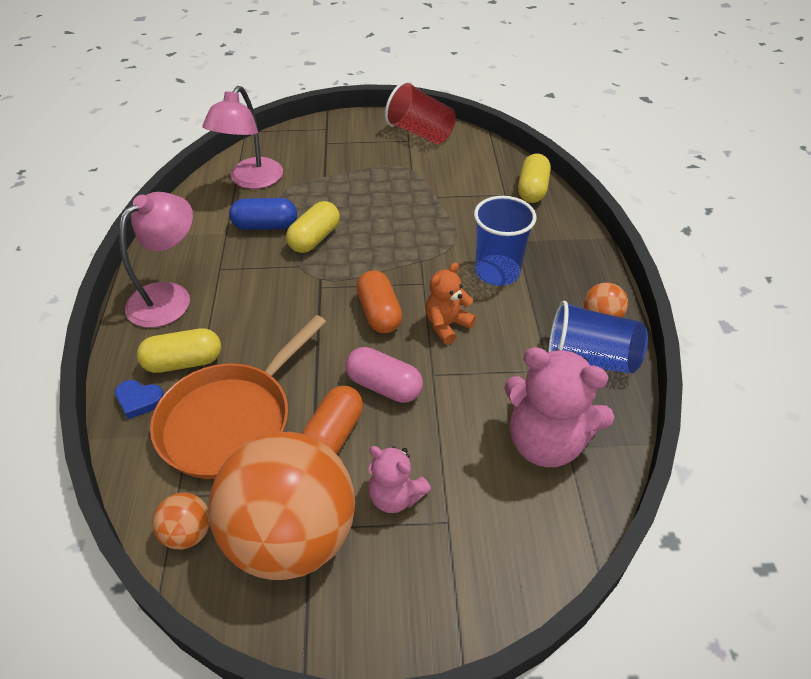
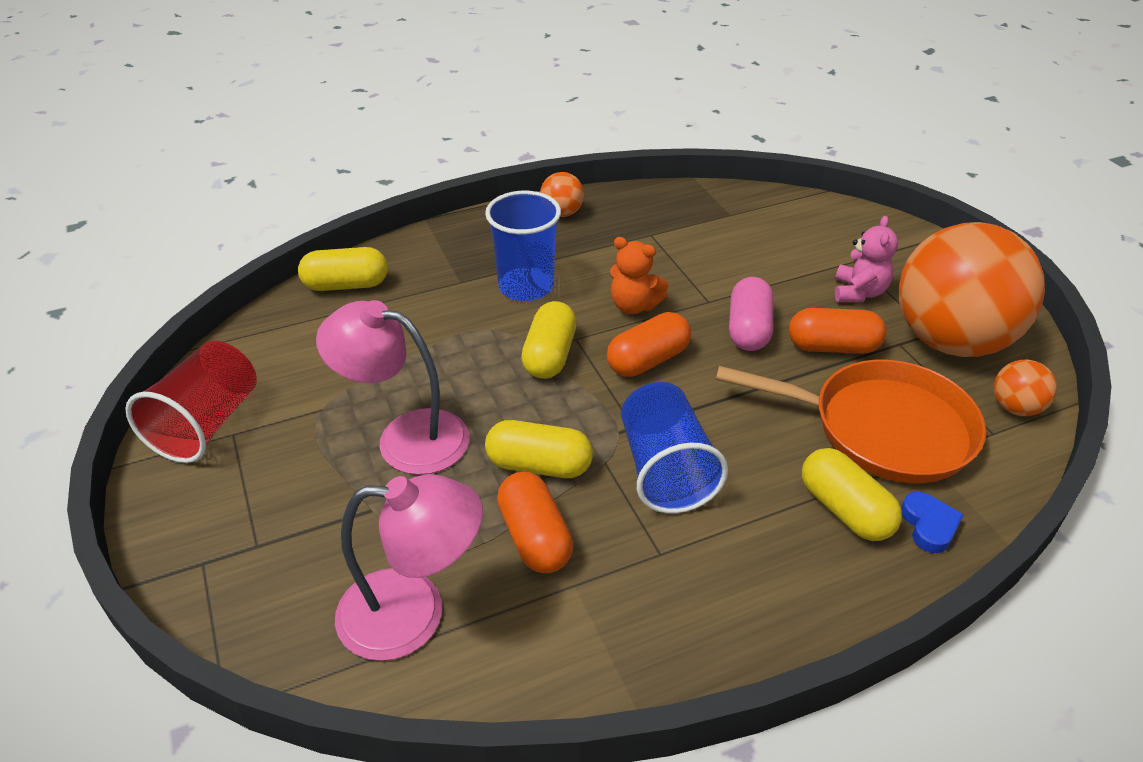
camera: 110 degrees left, 5 degrees down
(169, 297) = (752, 588): pink lamp -> pink lamp (405, 437)
(265, 226) = (535, 537): blue capsule -> orange capsule
(410, 265) = (549, 355): none -> yellow capsule
(546, 441) = (735, 225): pink teddy bear -> none
(589, 359) = (622, 214): blue cup -> blue cup (665, 470)

